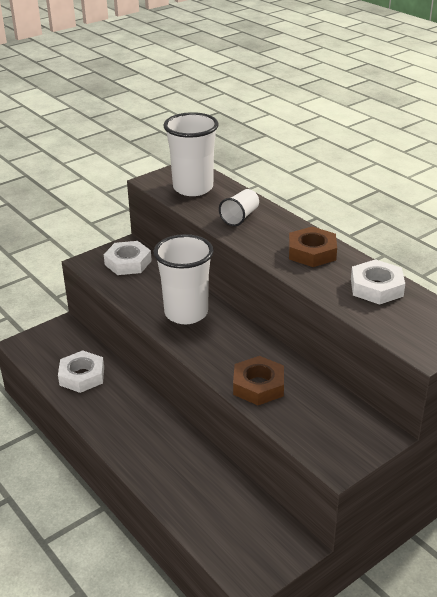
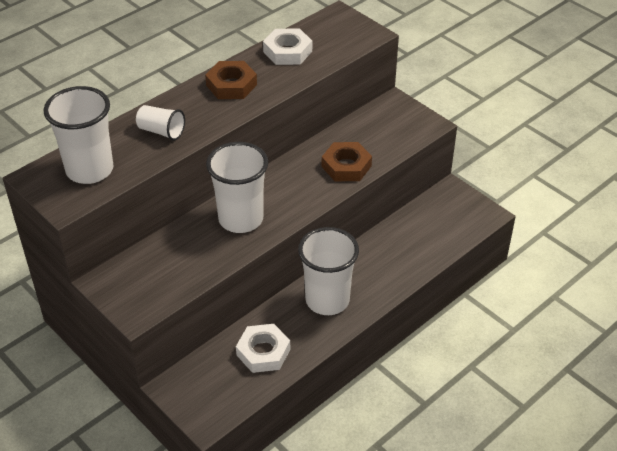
camera: 95 degrees left, 10 degrees up
(128, 263) = (141, 276): white nut -> none
(133, 420) = (327, 300): none -> white cup

